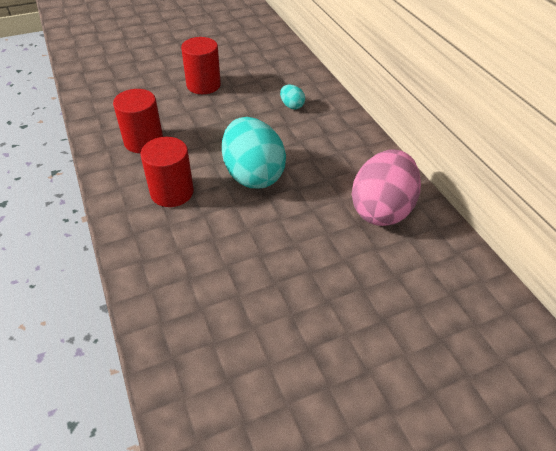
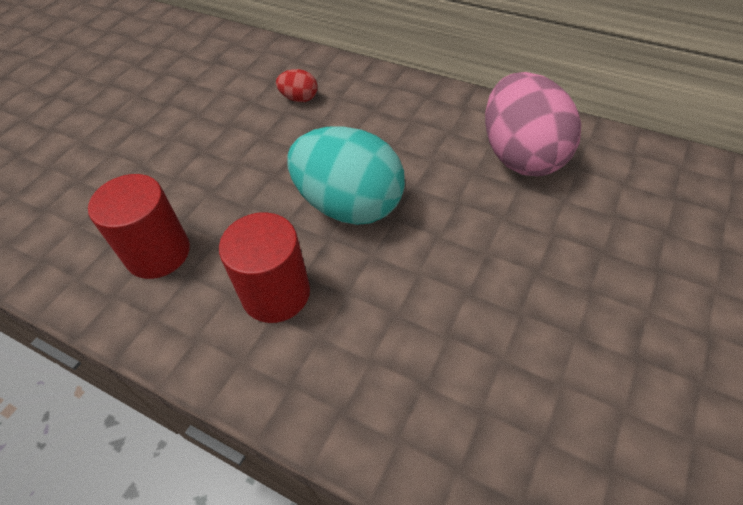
camera: 35 degrees left, 5 degrees up
(203, 85) = (158, 133): red cylinder -> none
(291, 106) = (299, 98): turquoise egg -> red egg

